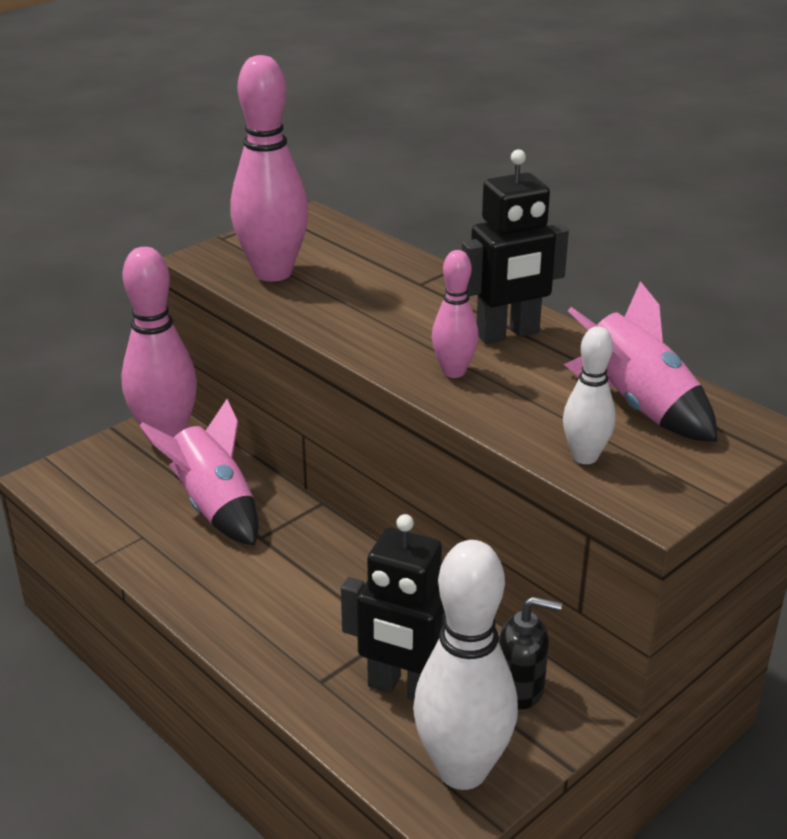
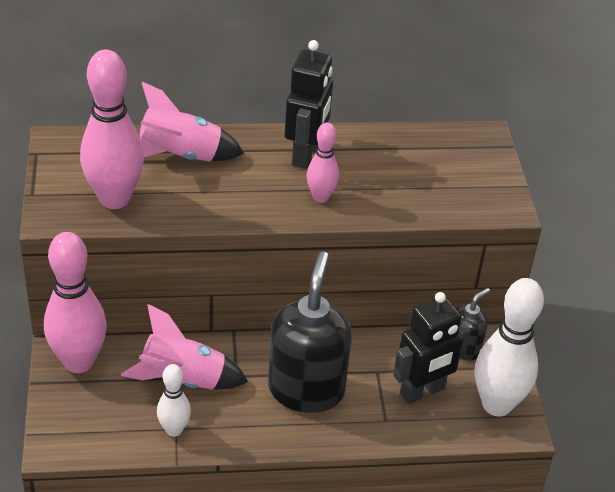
camera: 55 degrees left, 10 degrees up
(296, 595) = (306, 389): none -> black soap dispenser
(585, 457) = (448, 204): white bowling pin -> white bowling pin (174, 430)
(637, 406) = (425, 158): pink rocket -> pink rocket (181, 156)

